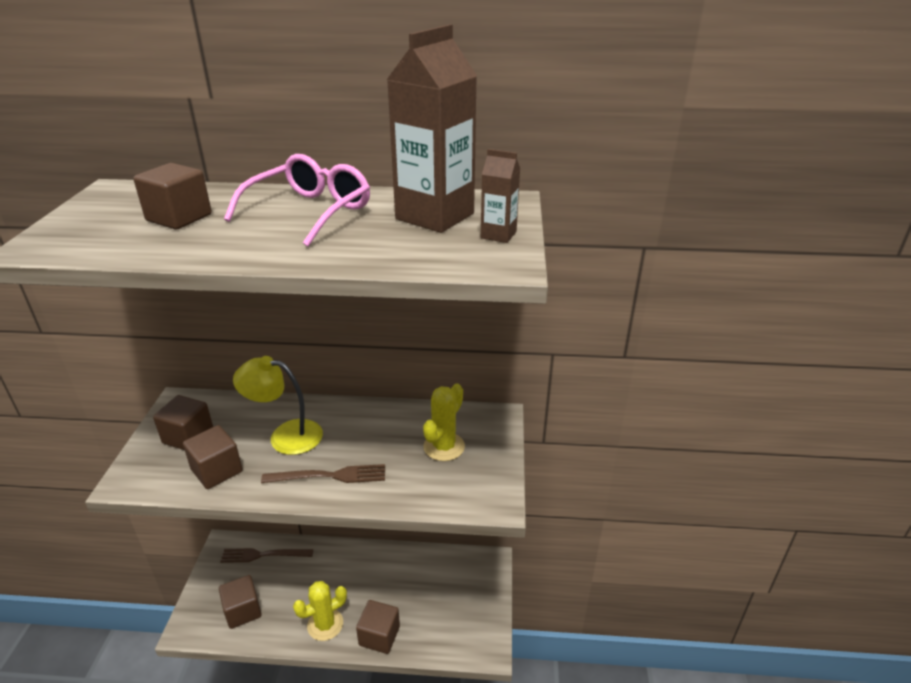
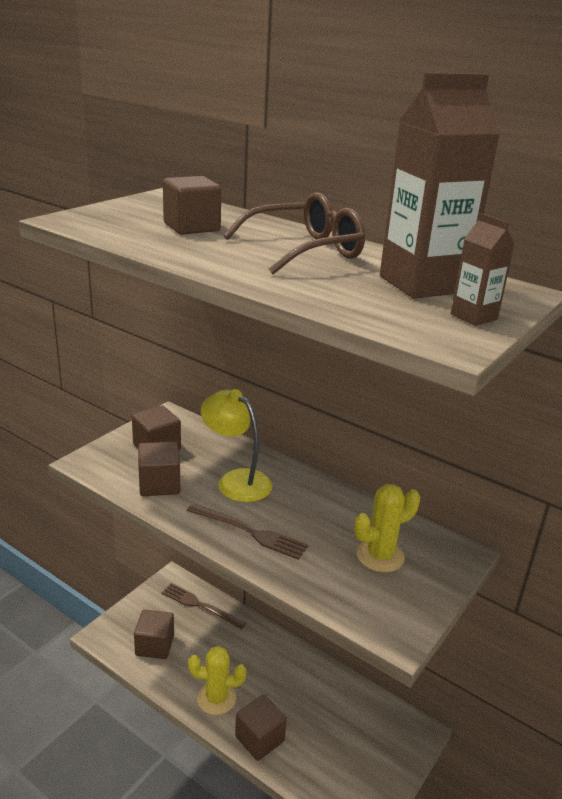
camera: 30 degrees right, 5 degrees down
(310, 212) = (305, 250): pink glasses -> brown glasses

